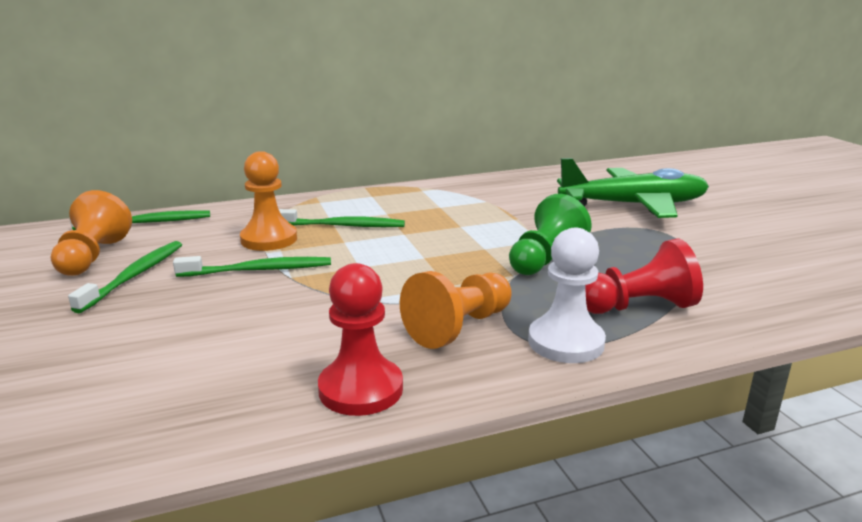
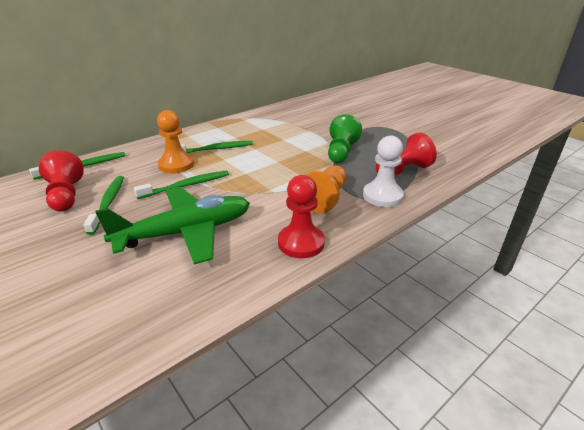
camera: 20 degrees left, 10 degrees up
(93, 257) = (66, 196): orange pawn -> red pawn
(634, 205) = (364, 114): green plane -> green plane (186, 232)

